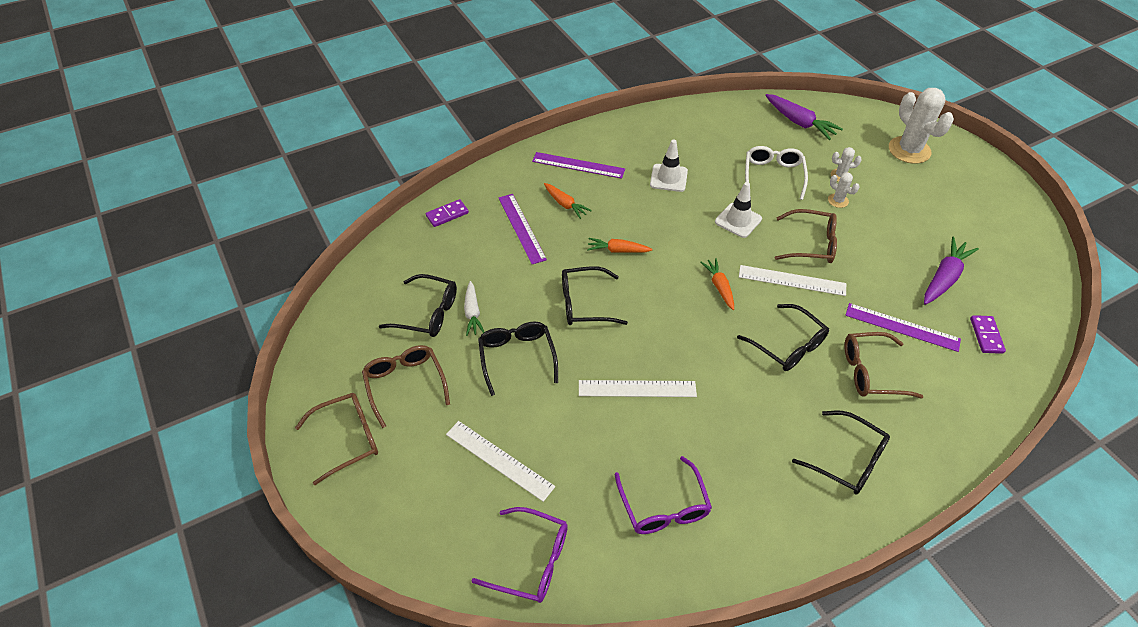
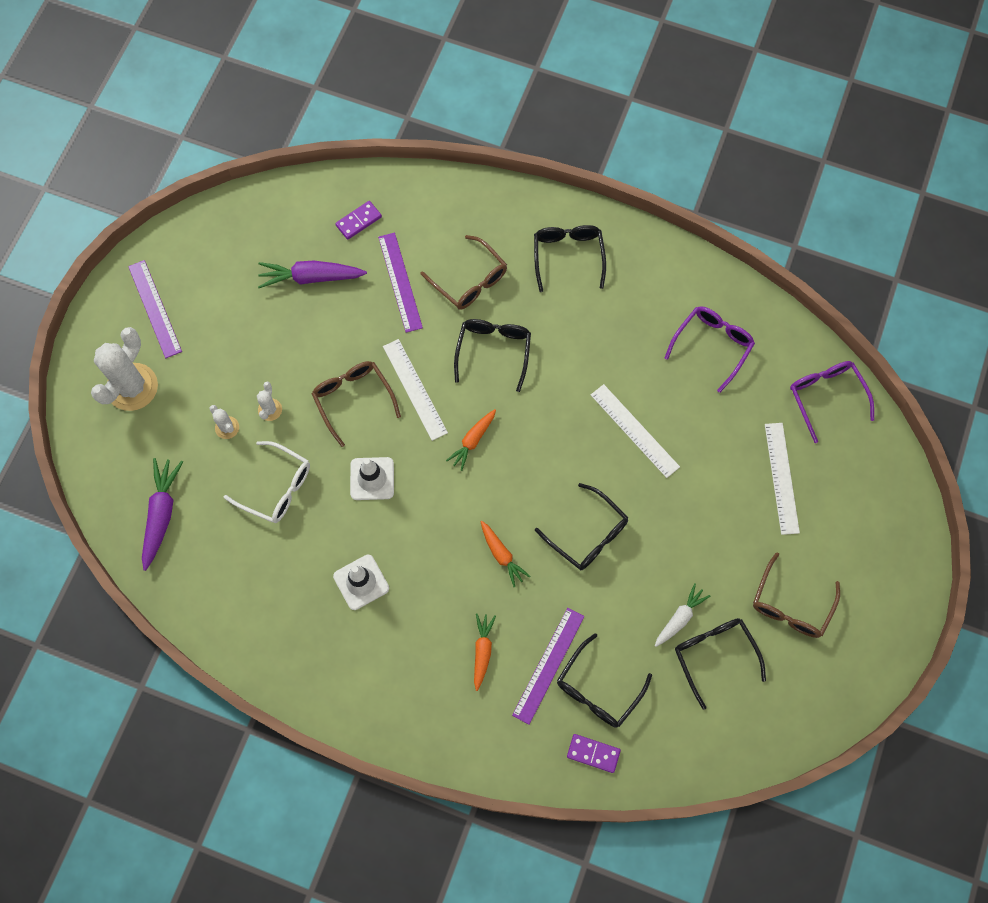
camera: 130 degrees left, 20 degrees up
(348, 439) = (869, 600): brown glasses -> none
(517, 357) = (688, 542): black glasses -> black glasses (598, 689)
(578, 165) = (414, 686): purple ruler -> purple ruler (155, 308)
(773, 175) = (277, 488): white glasses -> white glasses turned 120 degrees counterclockwise

